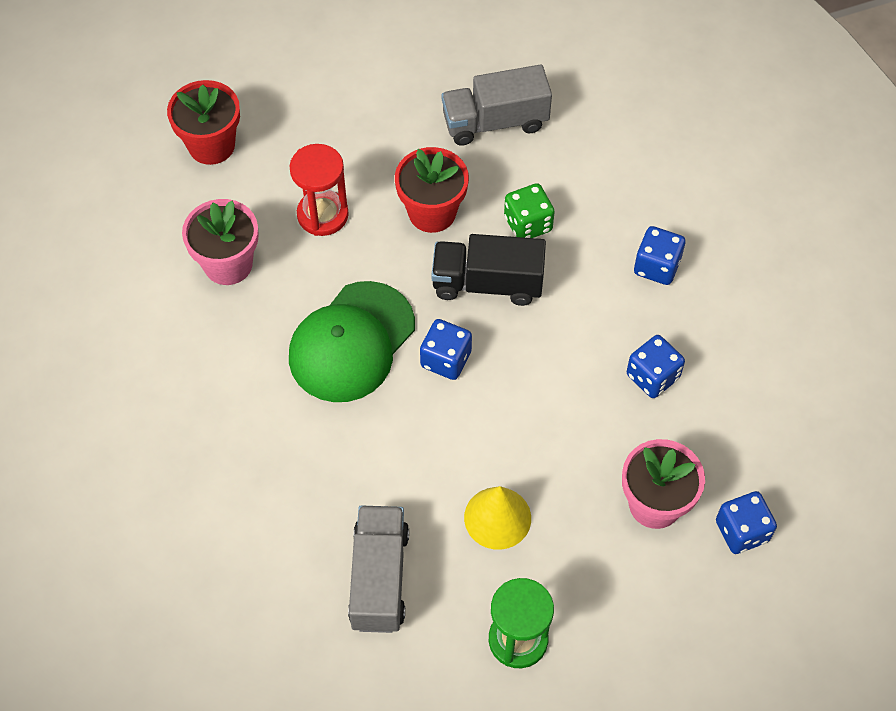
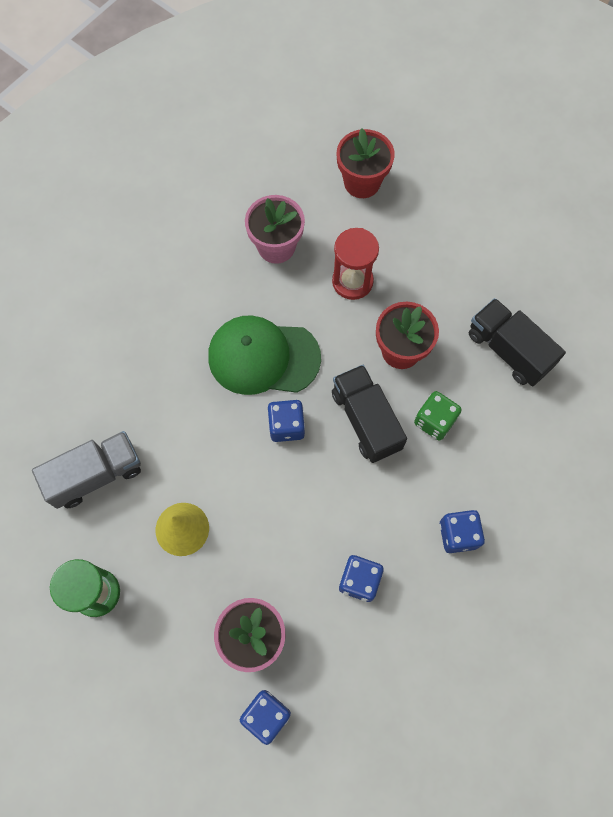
camera: 60 degrees right, 10 degrees up
(495, 122) = (508, 350): grey truck -> black truck

